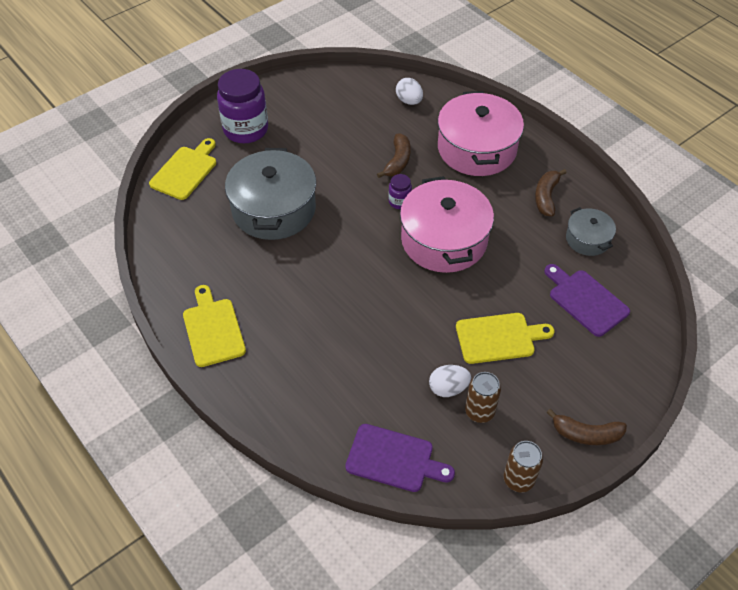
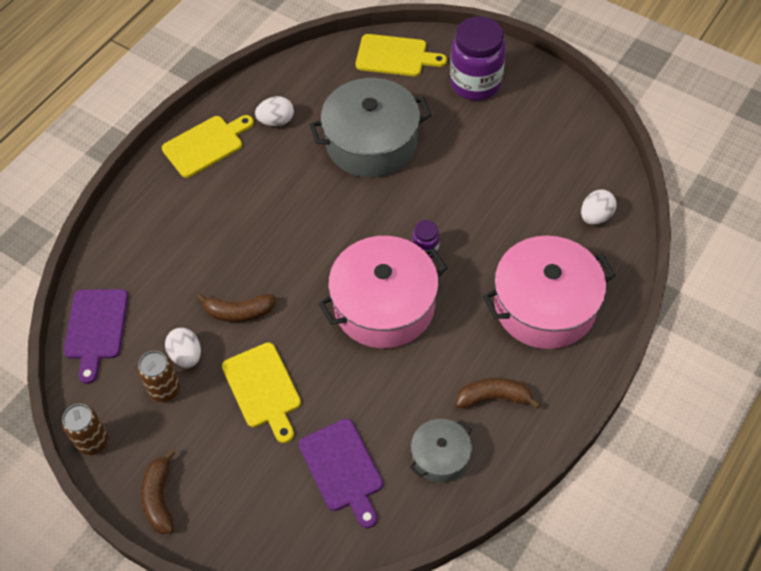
camera: 75 degrees right, 5 degrees up
(213, 269) = (276, 121): none -> white egg
(398, 161) = (488, 231): brown banana -> brown banana (239, 312)
(585, 300) = (342, 469): purple cutting board -> purple cutting board turned 120 degrees clockwise

